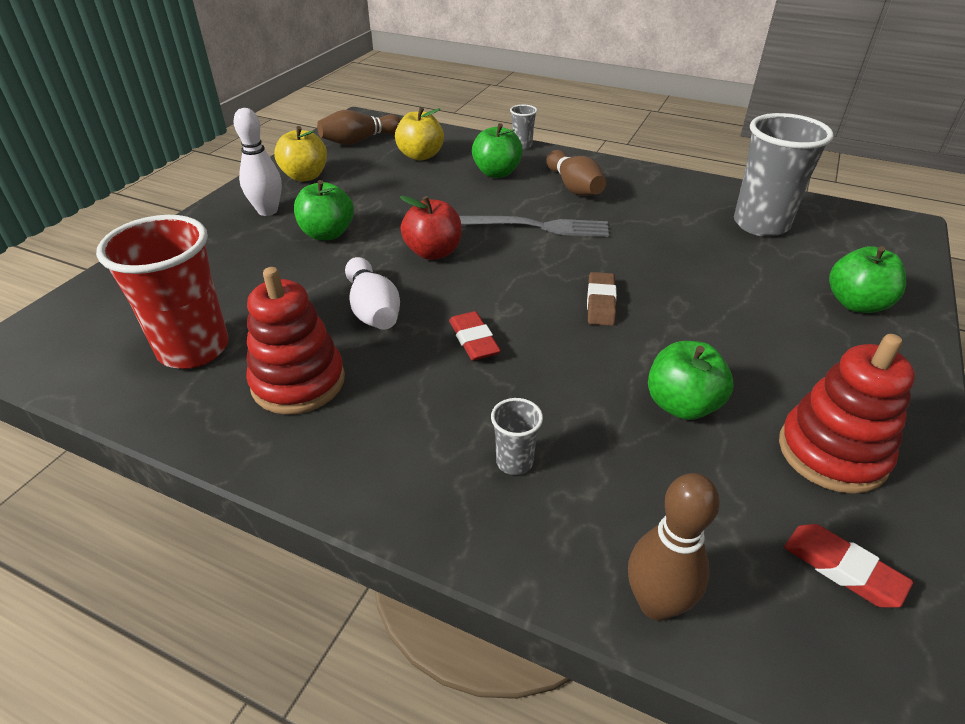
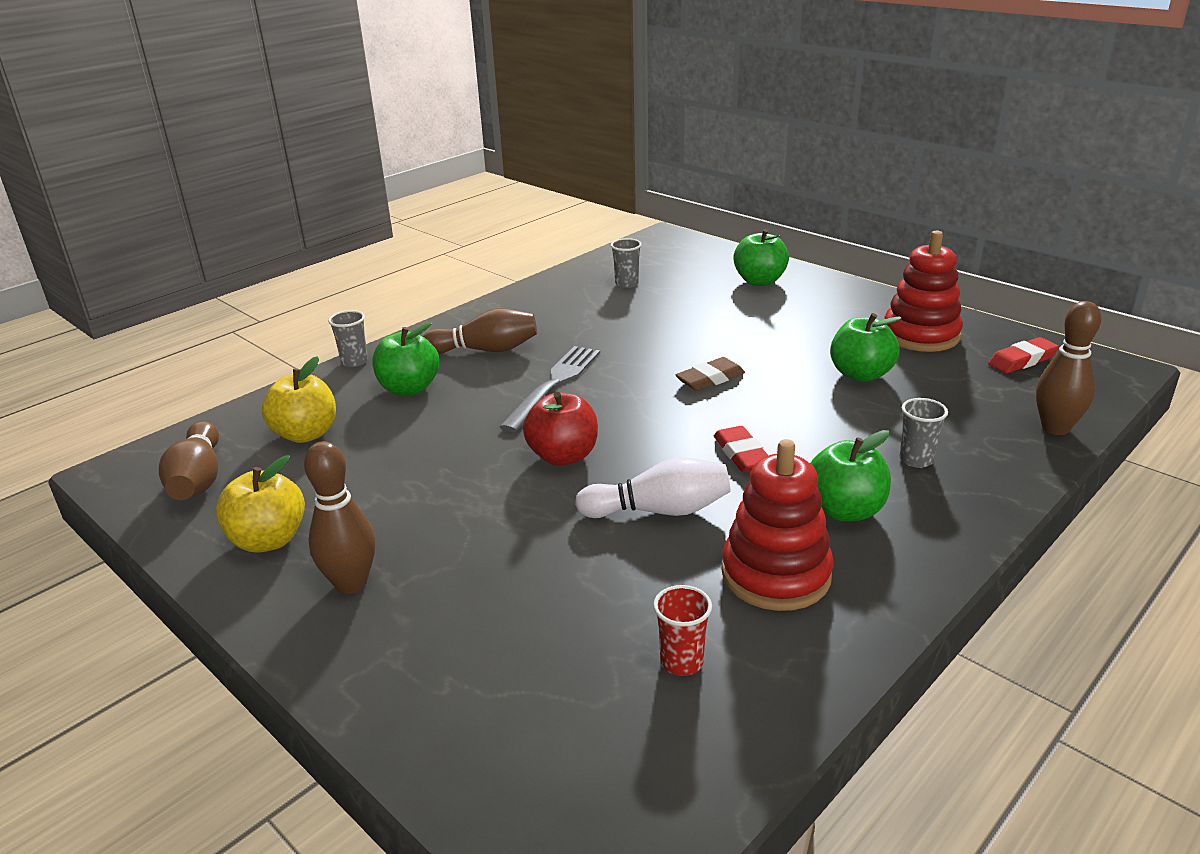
camera: 70 degrees left, 10 degrees down
(194, 349) = (681, 662): red cup -> red cup, size x0.45
(267, 211) = (351, 583): white bowling pin -> brown bowling pin
(327, 234) = (462, 531): green apple -> green apple (845, 510)
(474, 340) = (742, 454): red eraser -> red eraser turned 75 degrees clockwise
(600, 303) = (710, 379): brown eraser -> brown eraser turned 60 degrees counterclockwise
(760, 224) = (626, 283): grey cup -> grey cup, size x0.45

